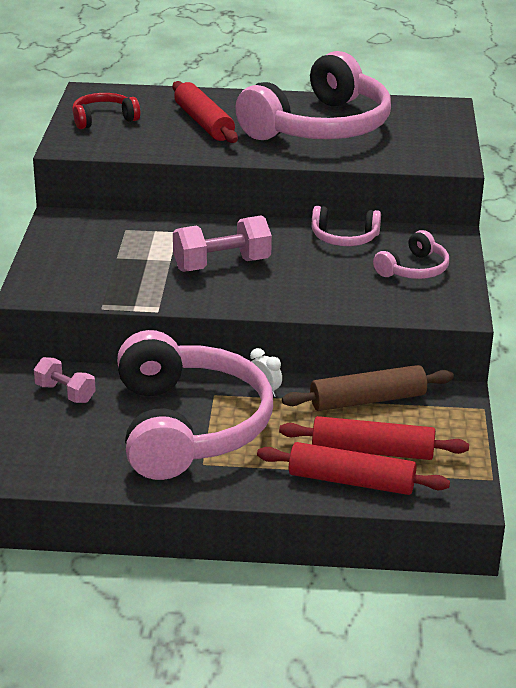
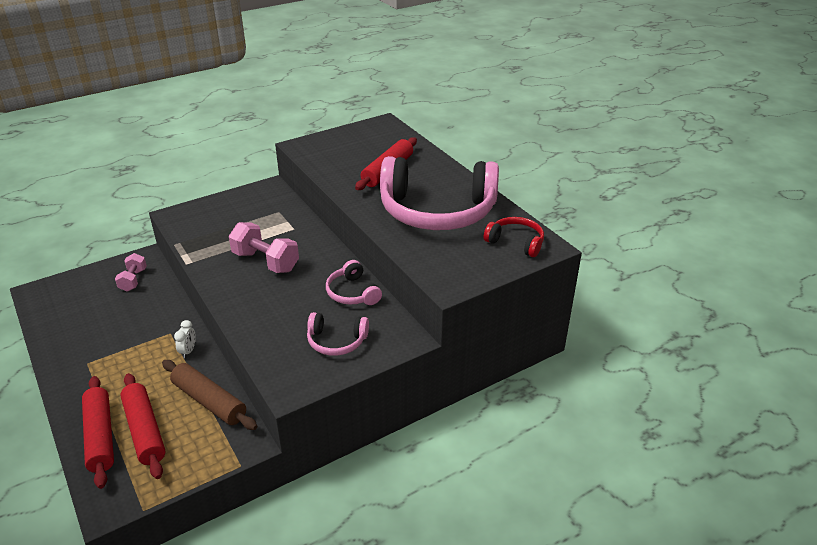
camera: 55 degrees right, 5 degrees up
(103, 119) = (350, 141): red headphones -> red headphones (516, 242)
(188, 426) = (125, 339): pink headphones -> none

